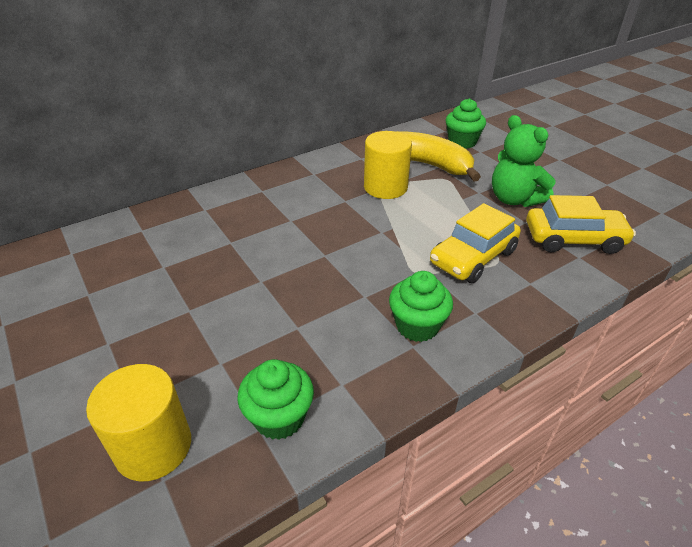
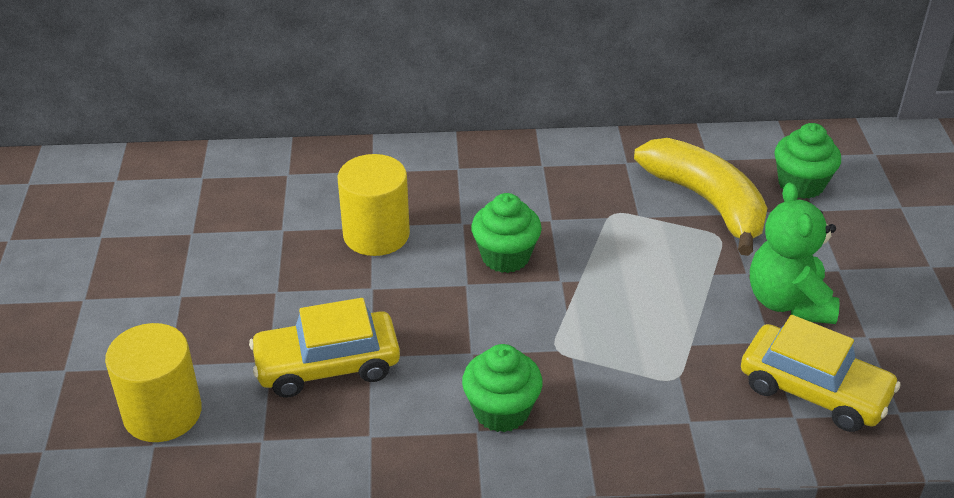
camera: 30 degrees right, 0 degrees up
(279, 417) = (287, 439): green cupcake -> green cupcake (505, 257)
(385, 187) = (620, 219): yellow cylinder -> yellow cylinder (376, 234)
(473, 257) = (647, 359): yellow car -> yellow car (327, 365)

